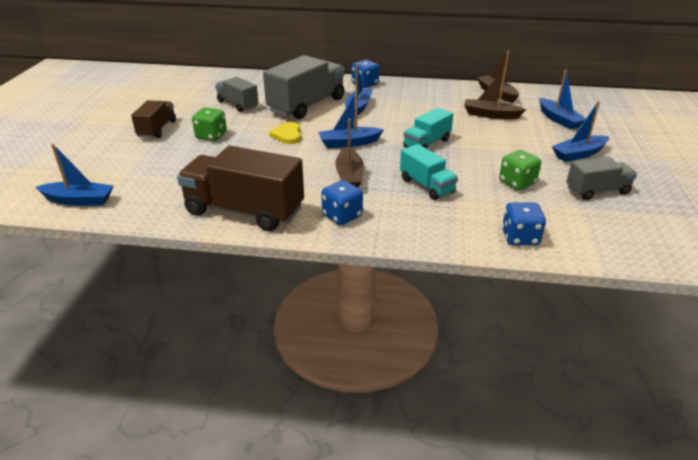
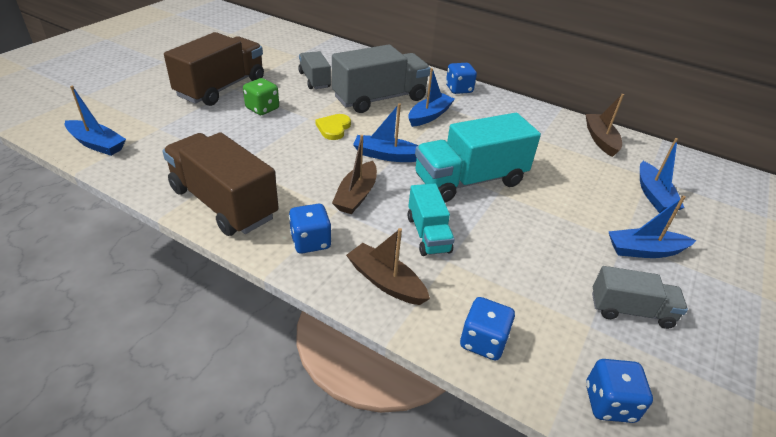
camera: 20 degrees right, 5 degrees up
(157, 129) = (221, 88): brown truck -> brown truck, size x1.78
(427, 143) = (470, 181): turquoise truck -> turquoise truck, size x1.78
(490, 115) = (572, 165): brown boat -> brown boat (386, 282)
(517, 183) = (536, 265): green dice -> none
(624, 245) = (609, 403): none -> blue dice

